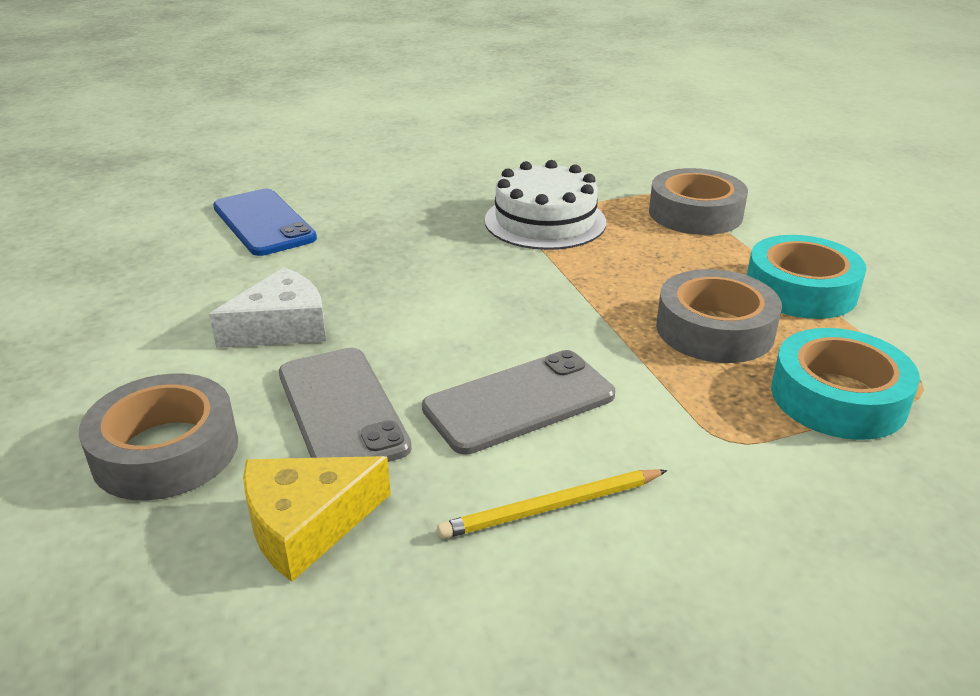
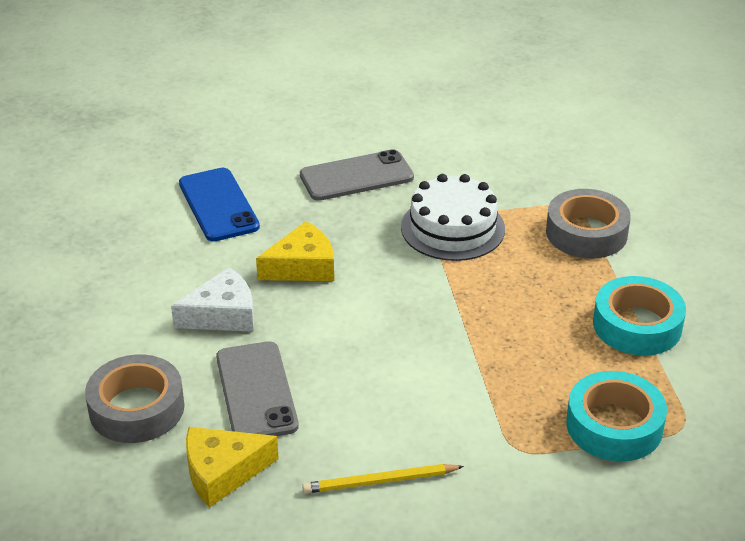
camera: 10 degrees right, 5 degrees up
(377, 270) = (302, 266): none -> yellow cheese
(519, 402) = (381, 400): grey phone -> grey phone (356, 176)
(714, 329) = (549, 355): grey tape -> none

